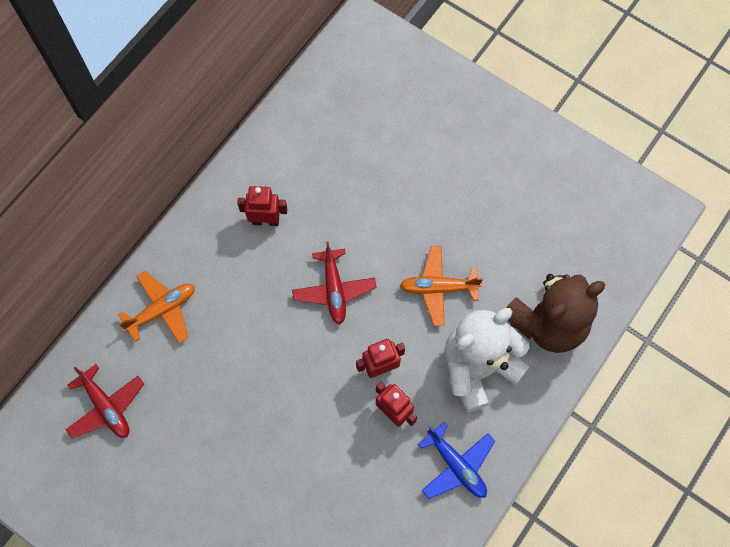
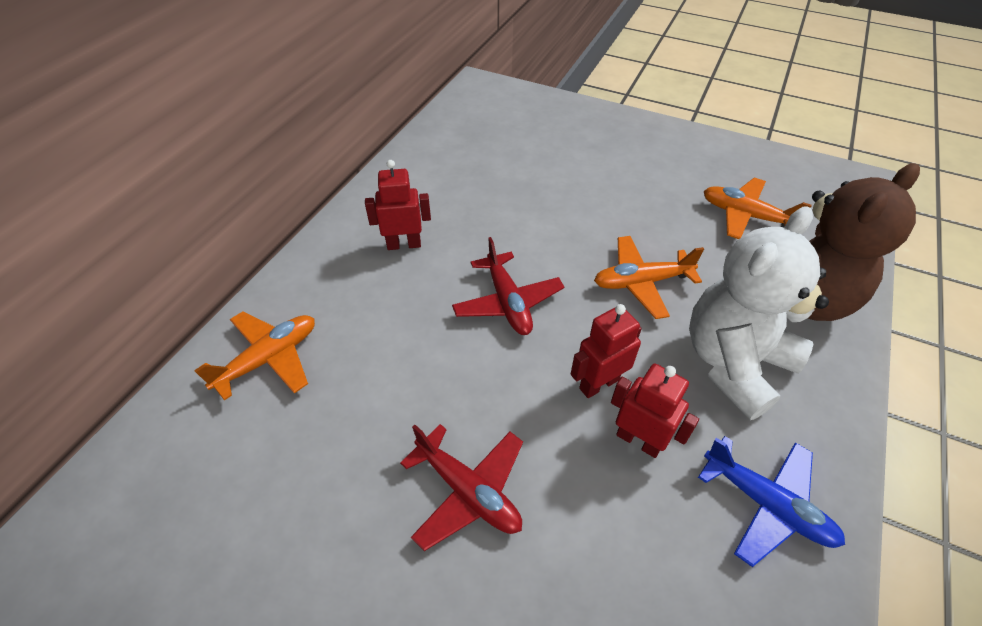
camera: 10 degrees left, 20 degrees down
(106, 407) = (173, 510): red plane -> red plane (468, 491)
(547, 235) = (745, 215): none -> orange plane

